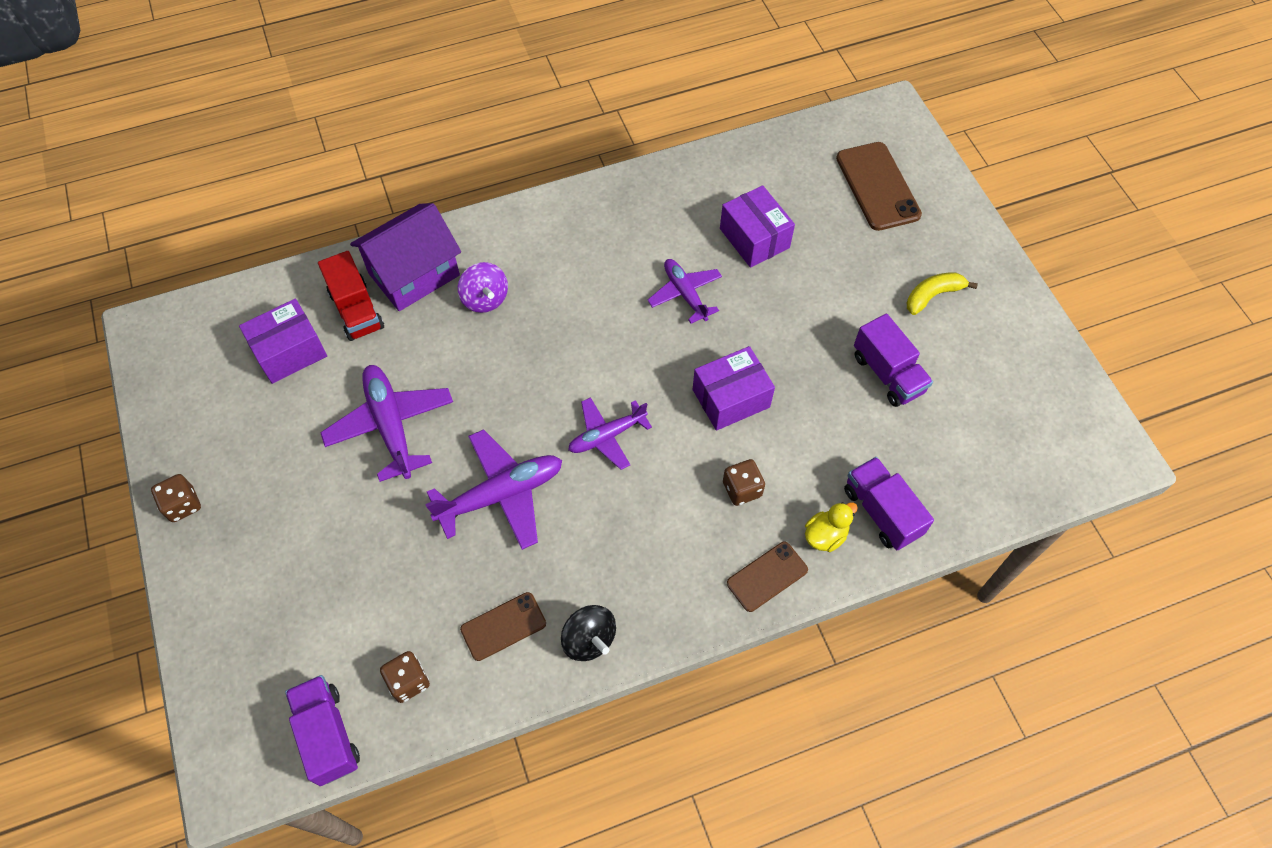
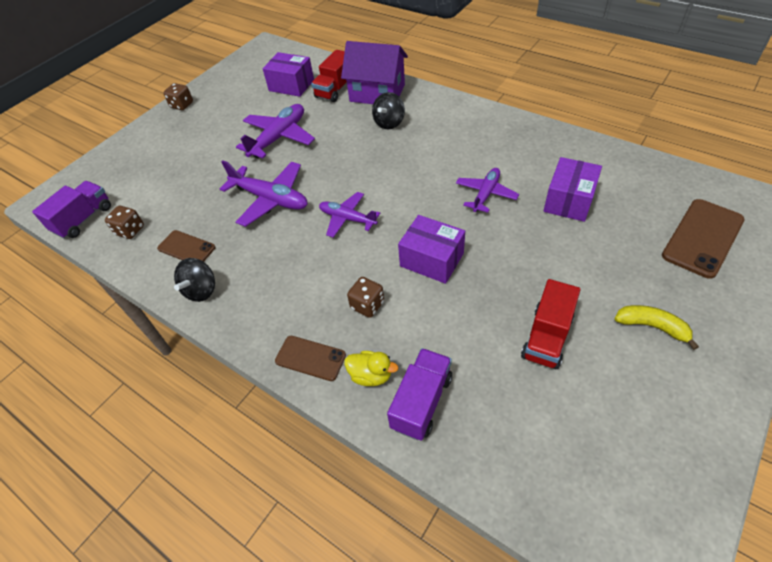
camera: 60 degrees right, 10 degrees down
(485, 299) = (389, 123): purple spinning top -> black spinning top
(887, 374) = (546, 337): purple truck -> red truck

